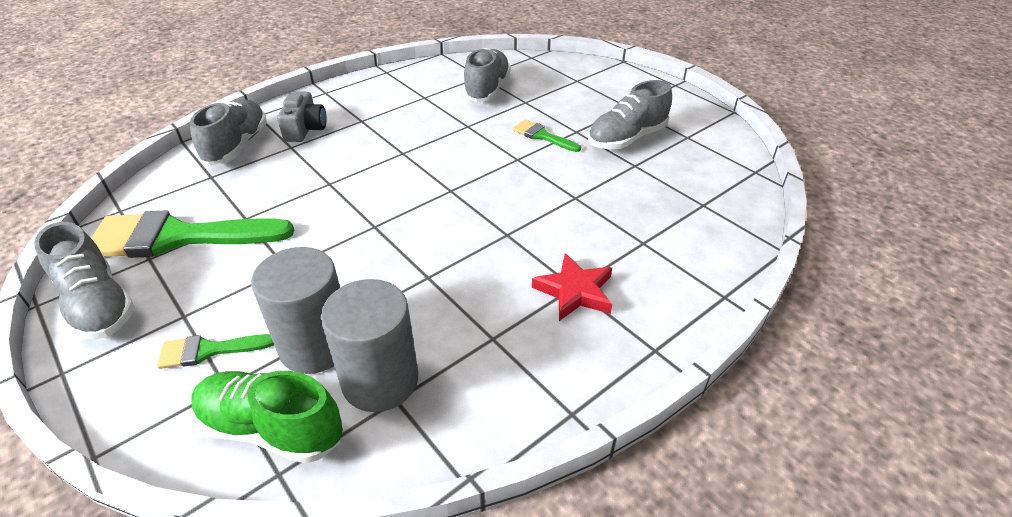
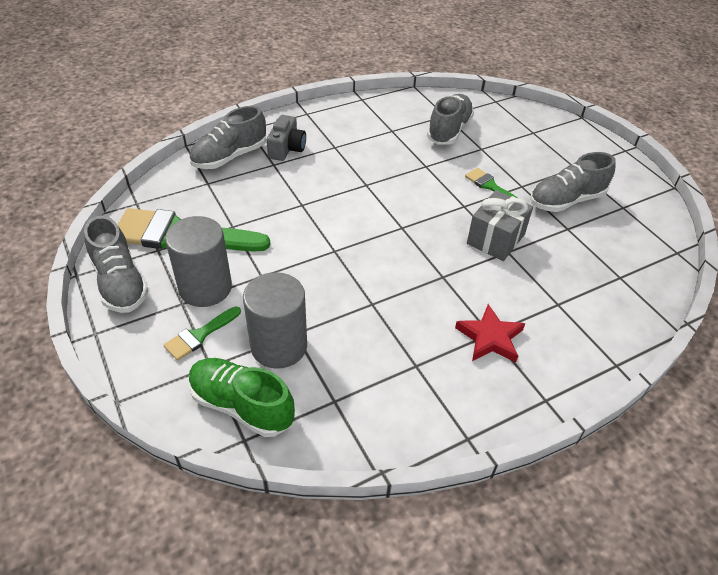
camera: 10 degrees right, 5 degrees up
(209, 350) = (199, 335): green brush -> green brush turned 45 degrees counterclockwise
(237, 146) = (229, 157): grey shoe -> grey shoe turned 150 degrees counterclockwise
(380, 380) = (324, 383): grey cylinder -> grey cylinder (205, 288)
(559, 186) = (495, 239): none -> grey gift

